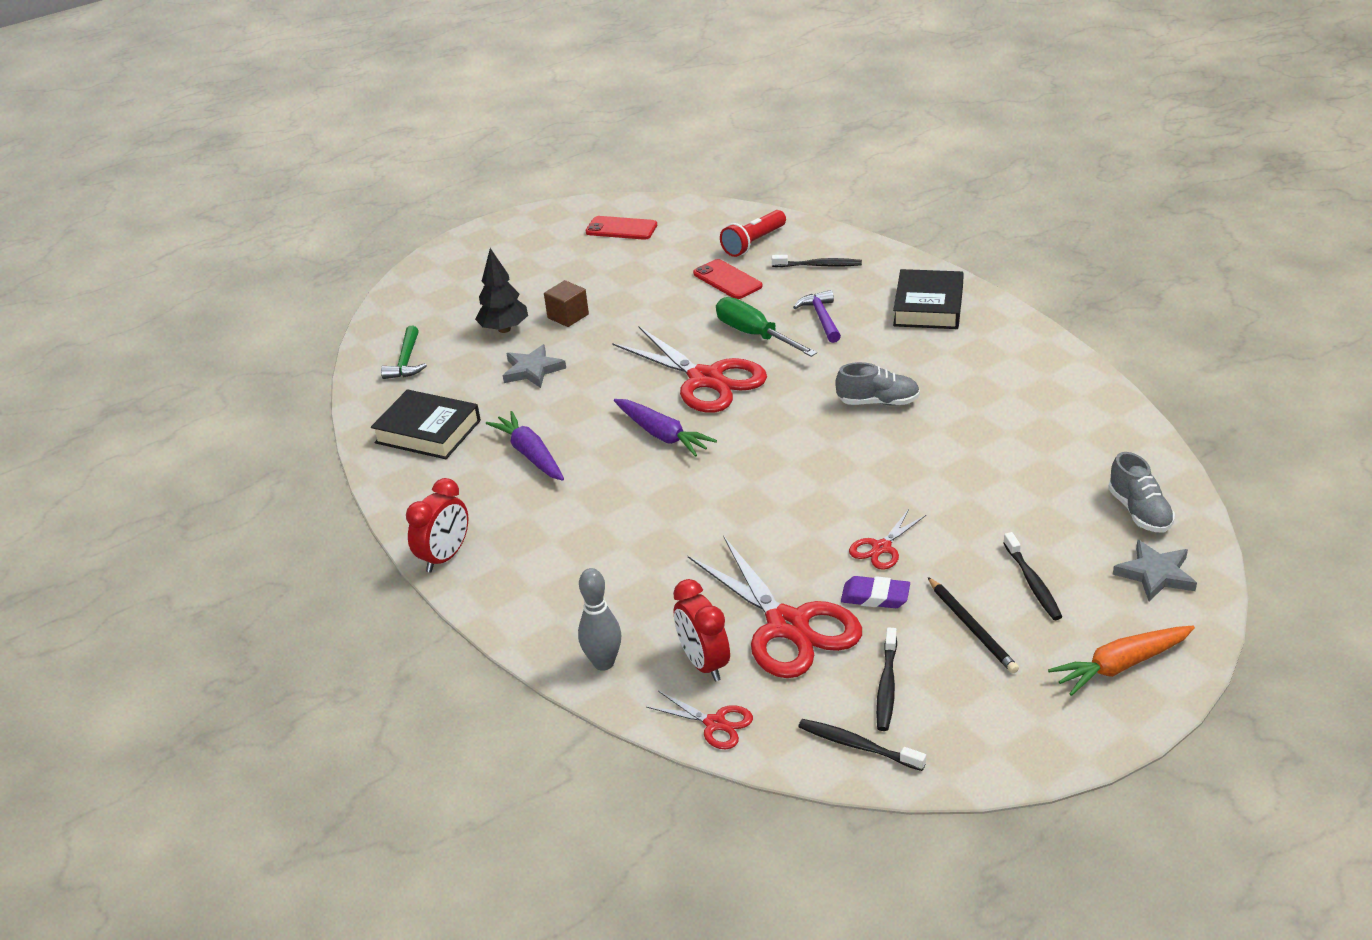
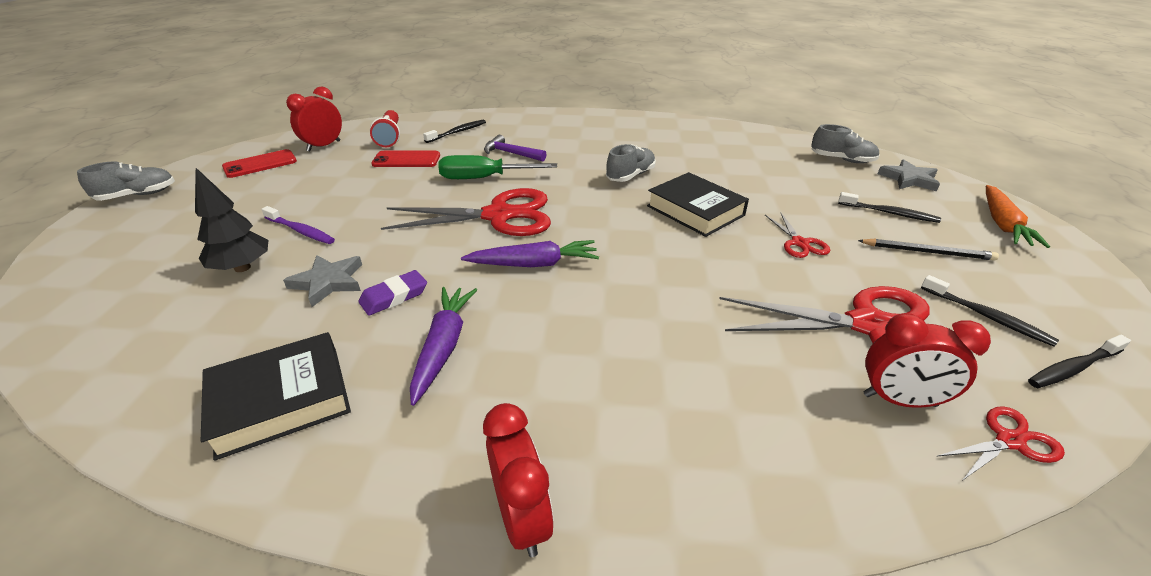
camera: 55 degrees left, 0 degrees up
(406, 361) = (144, 351): green hammer -> none
(517, 224) = (137, 195): none -> grey shoe
(530, 454) = (443, 347): purple carrot -> purple carrot turned 90 degrees clockwise
(568, 316) = (301, 231): brown cube -> purple toothbrush
(603, 663) = (855, 475): grey bowling pin -> none
(689, 229) = (324, 146): none -> red clock
(875, 596) = (859, 271): purple eraser -> purple eraser (394, 296)
(928, 306) = (561, 126): black book -> black book (695, 211)

